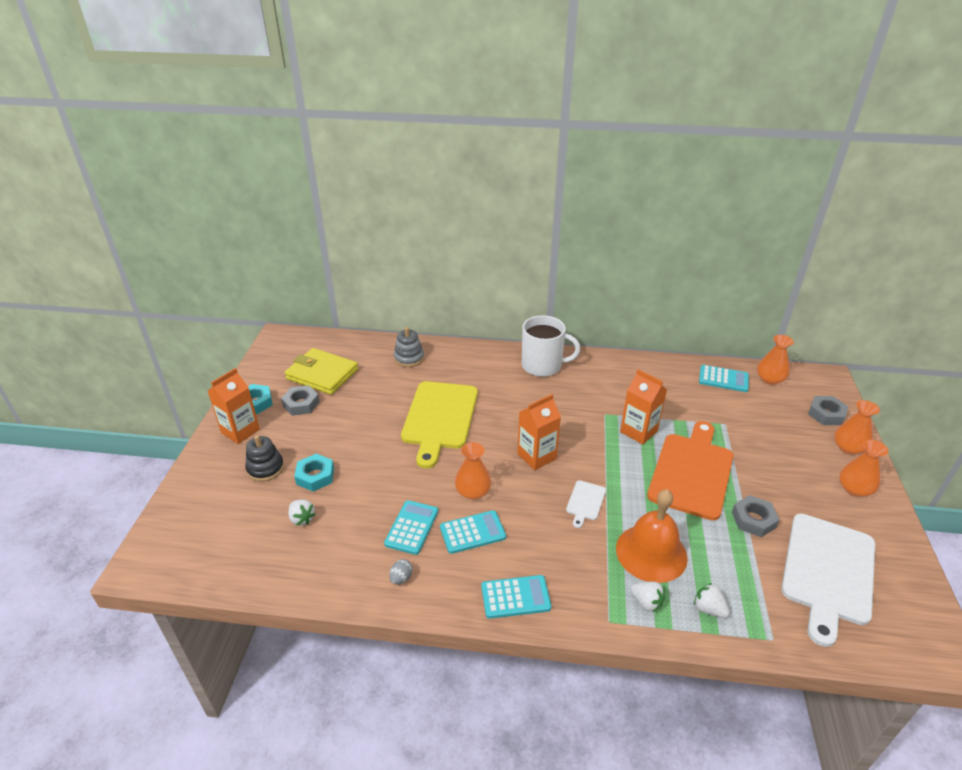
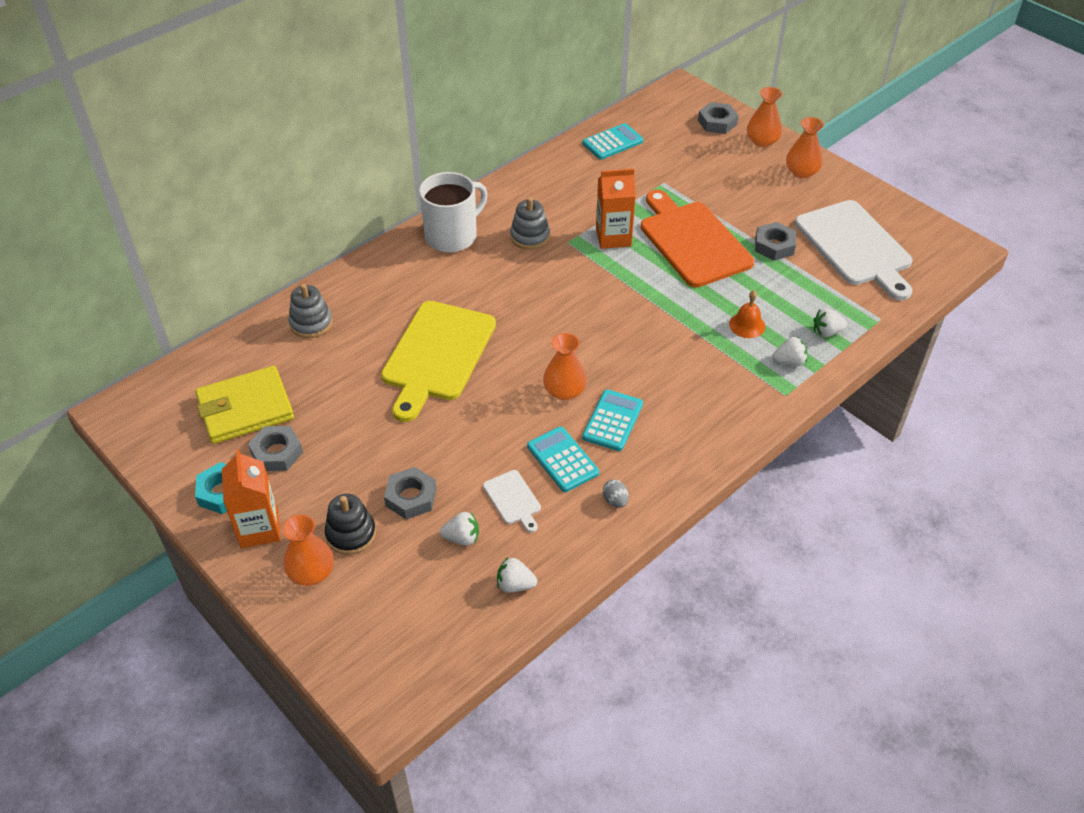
camera: 50 degrees left, 10 degrees up
(283, 569) = (515, 585): none -> white strawberry
(315, 476) = (411, 497): turquoise nut -> grey nut
(439, 418) = (437, 355): yellow cutting board -> yellow cutting board turned 60 degrees clockwise
(515, 597) = (710, 436): turquoise calculator -> none
(536, 456) = (568, 321): orange carton -> none
(585, 502) = (655, 326): white cutting board -> white cutting board (513, 499)
(586, 395) = (530, 236): none -> grey stacking toy
(651, 552) = (747, 325): orange bell -> orange bell, size x0.49
(770, 379) = (645, 118): orange vase -> orange vase (311, 572)

